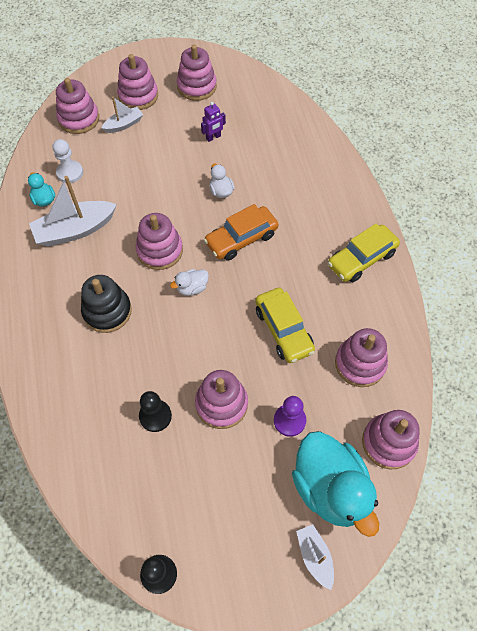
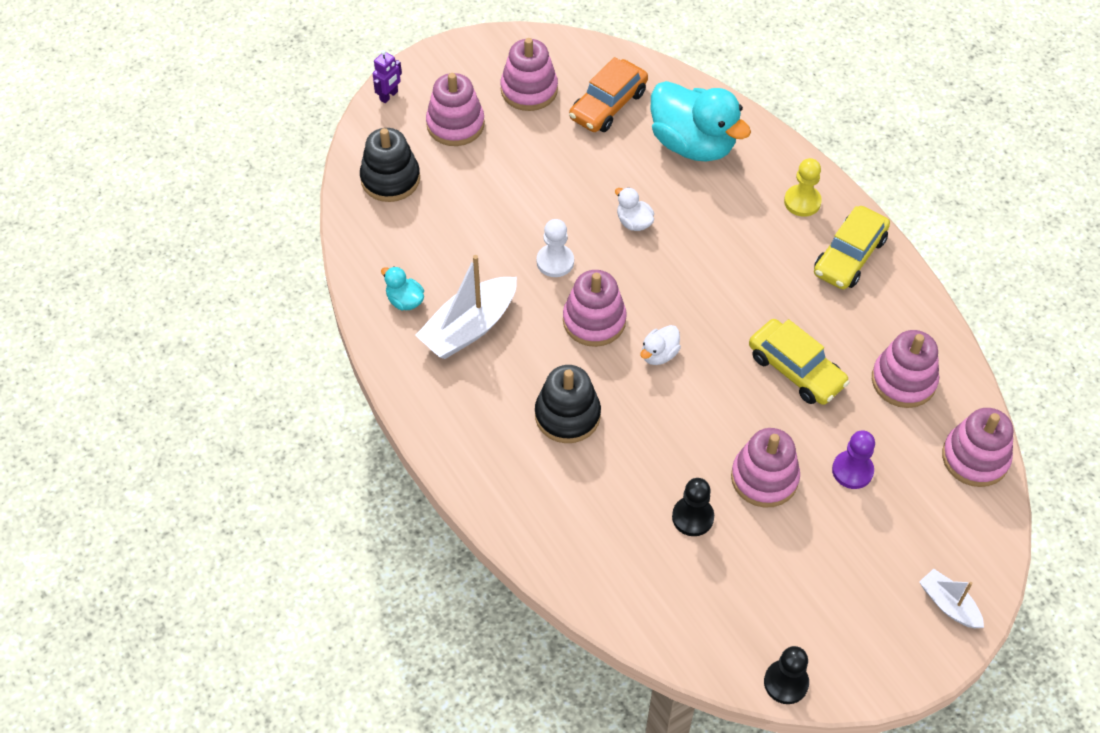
camera: 20 degrees left, 5 degrees down
(70, 172) = (419, 255): white pawn -> white pawn (555, 262)
(79, 119) = (390, 179): pink stacking toy -> black stacking toy
(124, 124) = (457, 170): white boat -> none
(213, 137) = (587, 154): purple robot -> purple robot (389, 96)
(241, 239) = (690, 275): orange car -> orange car (608, 105)
(330, 488) = (932, 528): turquoise duck -> turquoise duck (693, 144)
(345, 211) = (802, 202): none -> yellow pawn

